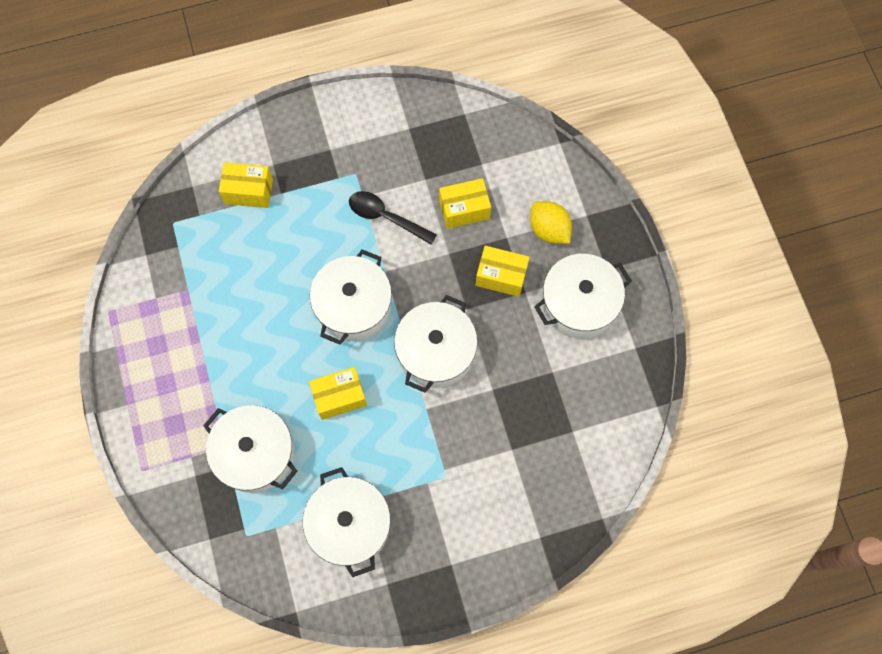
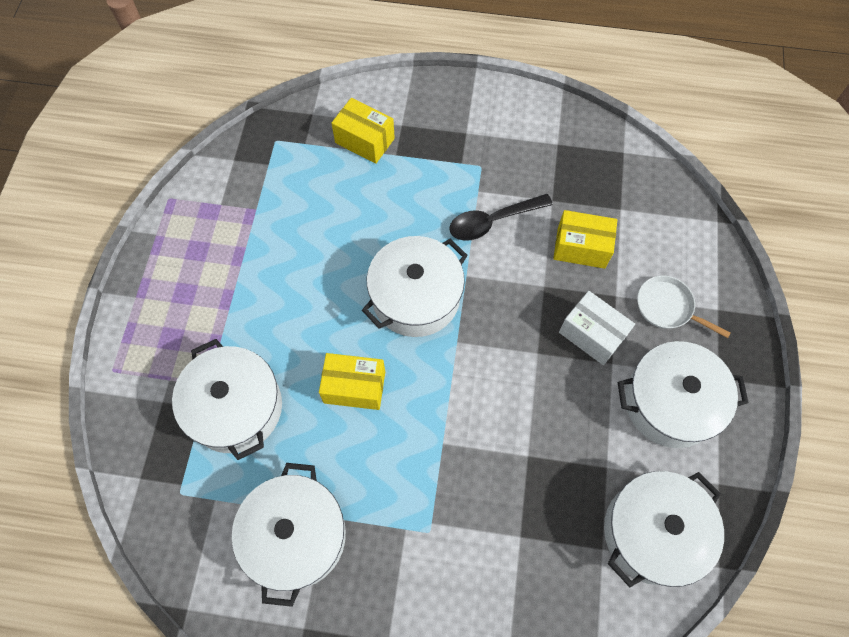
camera: 25 degrees right, 5 degrees down
(386, 217) = (493, 221): black spoon -> black spoon turned 75 degrees counterclockwise
(435, 351) = (482, 384): white pot -> white pot (652, 532)
(501, 276) = (592, 334): yellow box -> white box
(549, 230) = (667, 307): yellow lemon -> white pan

